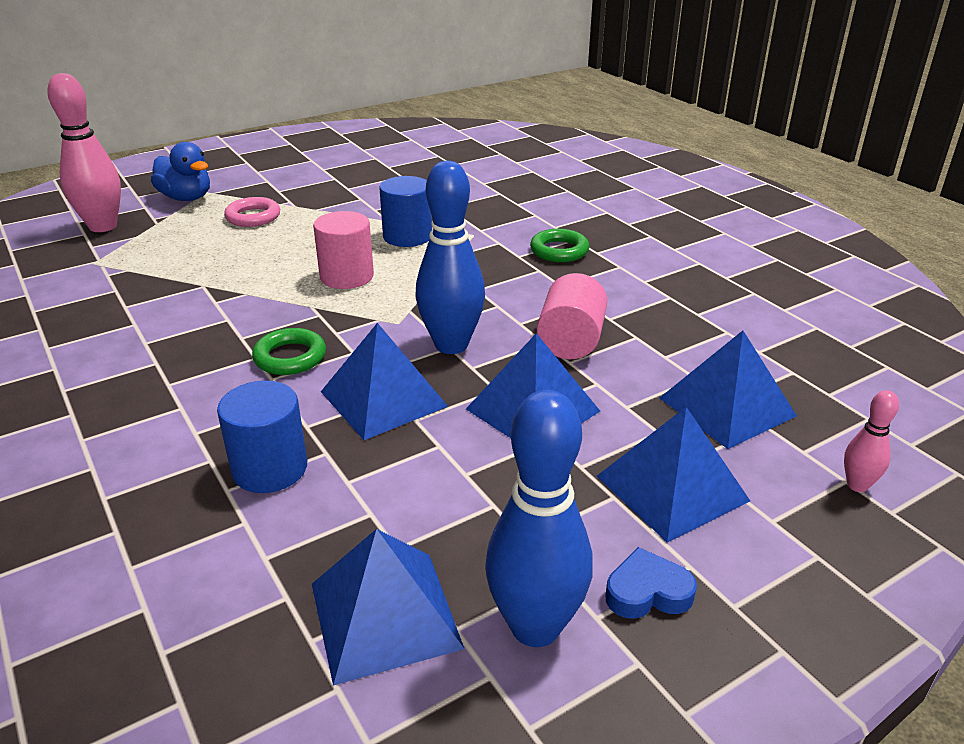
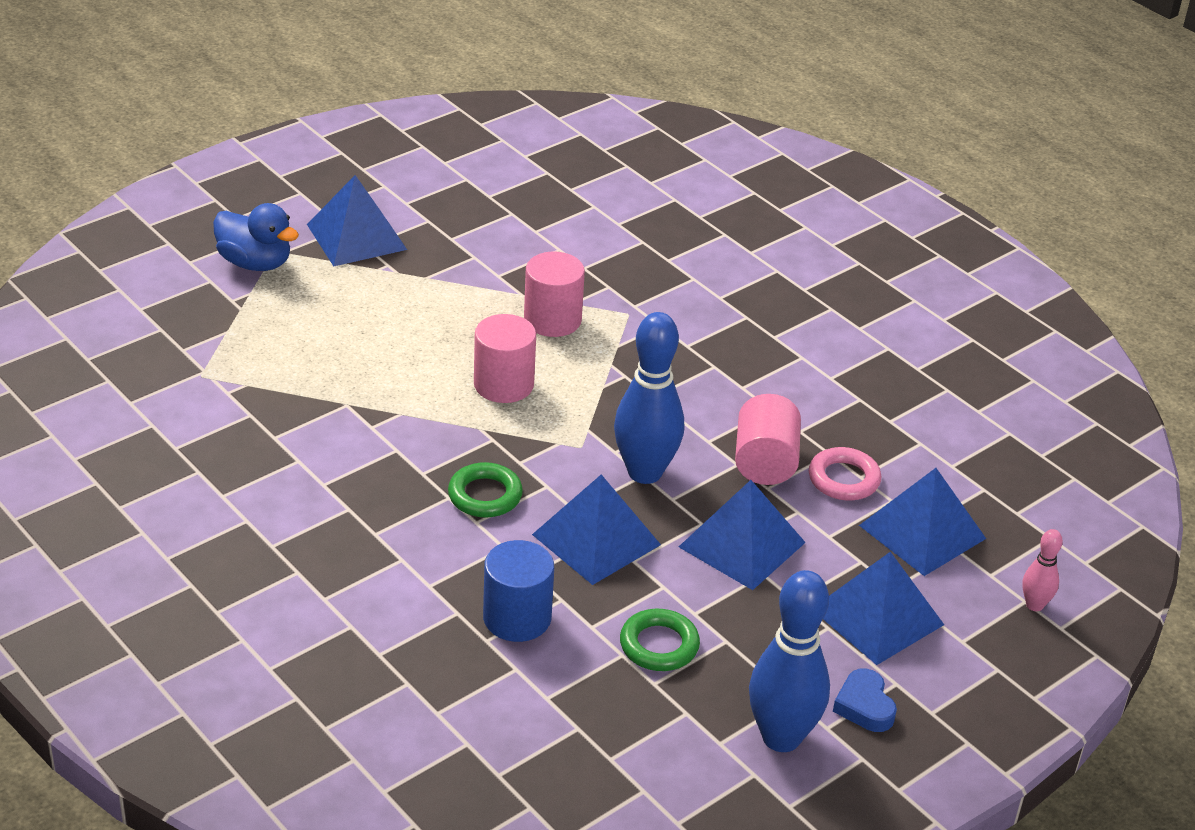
camera: 10 degrees left, 5 degrees up
(103, 226) = (178, 316): pink bowling pin -> none
(253, 217) = (355, 294): pink ring -> pink ring (843, 479)
(385, 615) = (662, 736): blue pyramid -> blue pyramid (356, 236)
(407, 236) = (552, 320): blue cylinder -> pink cylinder
(559, 251) = (731, 336): green ring -> green ring (659, 645)
(647, 592) = (864, 706): blue heart -> blue heart turned 90 degrees counterclockwise

